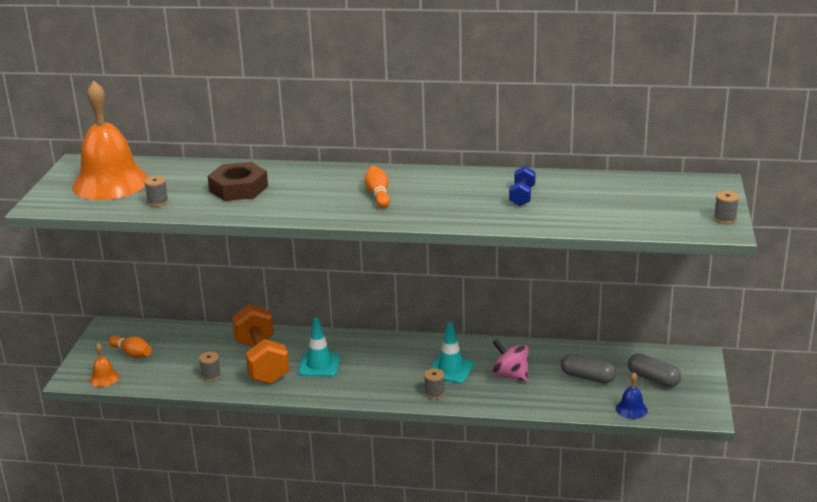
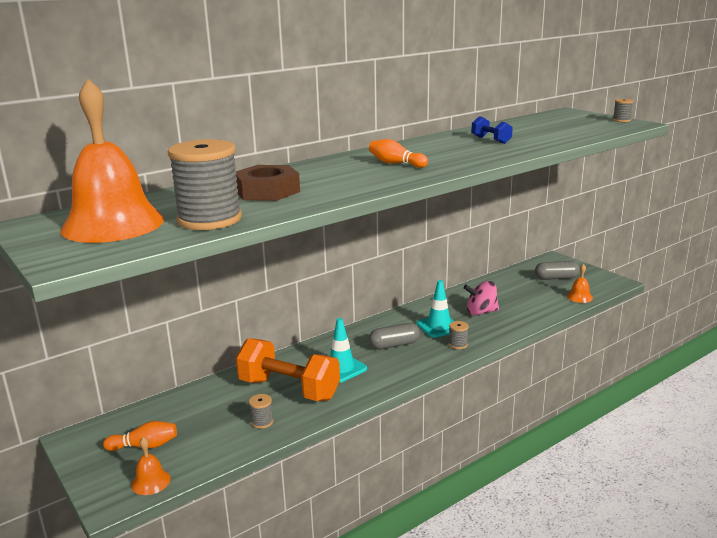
camera: 45 degrees left, 5 degrees down
(157, 202) = (209, 219): grey spool -> grey spool, size x2.40
(587, 377) = (523, 293): grey capsule -> grey capsule (394, 345)
(631, 409) = (579, 297): blue bell -> orange bell

